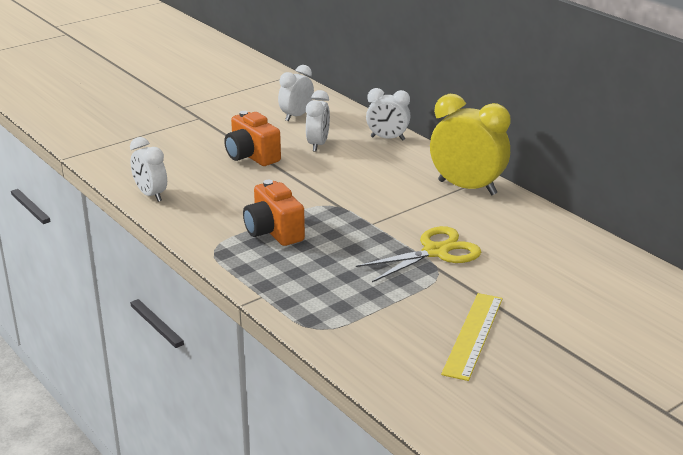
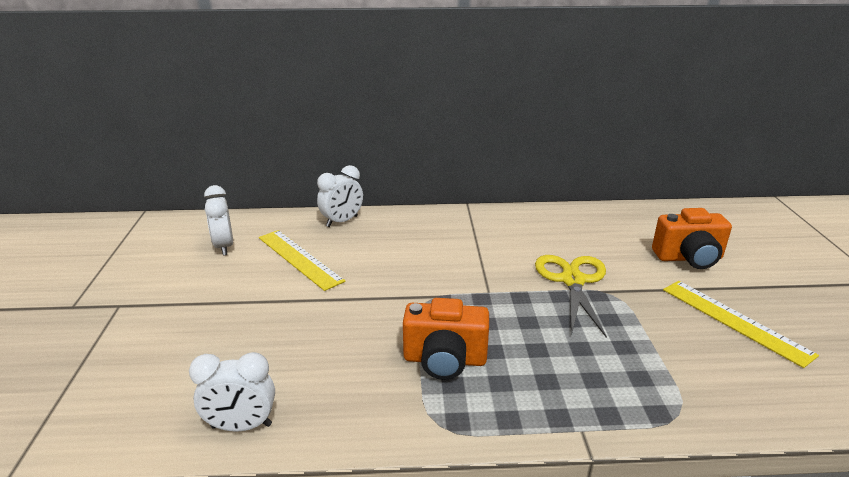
camera: 55 degrees left, 0 degrees up
(252, 156) = (263, 306): orange camera -> orange camera (689, 258)
(318, 145) = (299, 258): white clock -> yellow ruler
(467, 188) = (475, 223): yellow clock -> none

